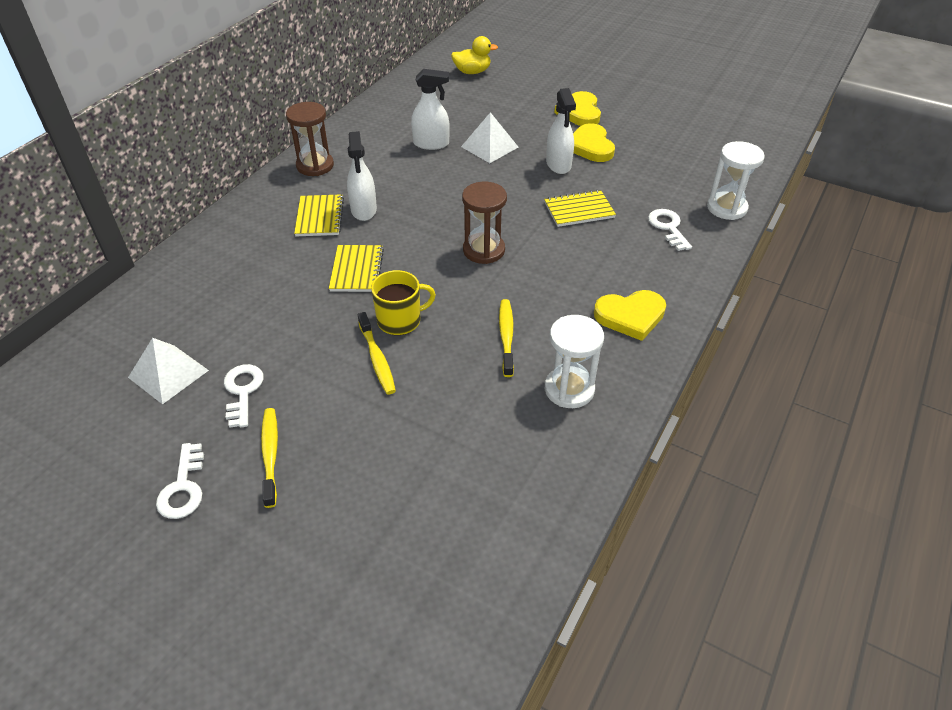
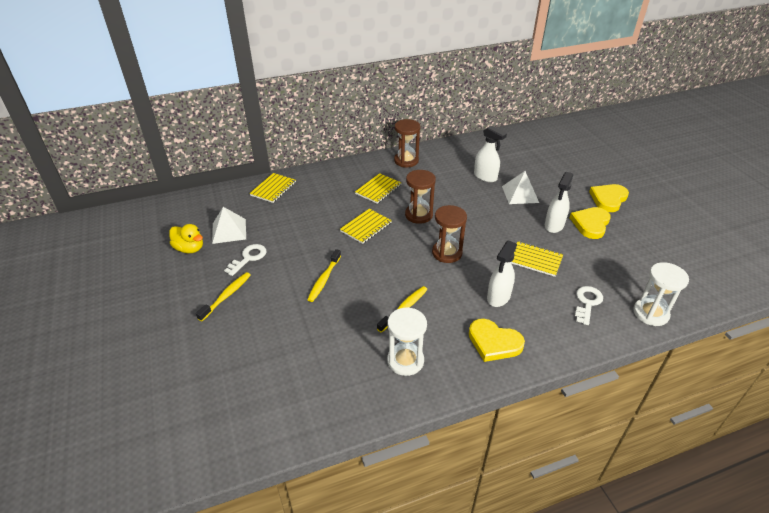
camera: 40 degrees right, 5 degrees down
(168, 285) = (273, 189): none -> yellow notebook
(183, 487) = (179, 287): white key -> none
(364, 210) = (405, 197): white spray bottle -> white spray bottle (498, 297)
(400, 320) = (357, 266): yellow mug -> none
(404, 224) = (418, 215): none -> brown hourglass
(472, 72) = (560, 144): yellow duck -> yellow duck (189, 248)

